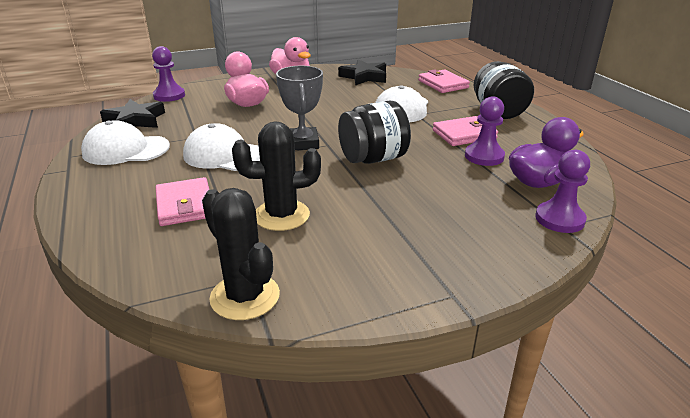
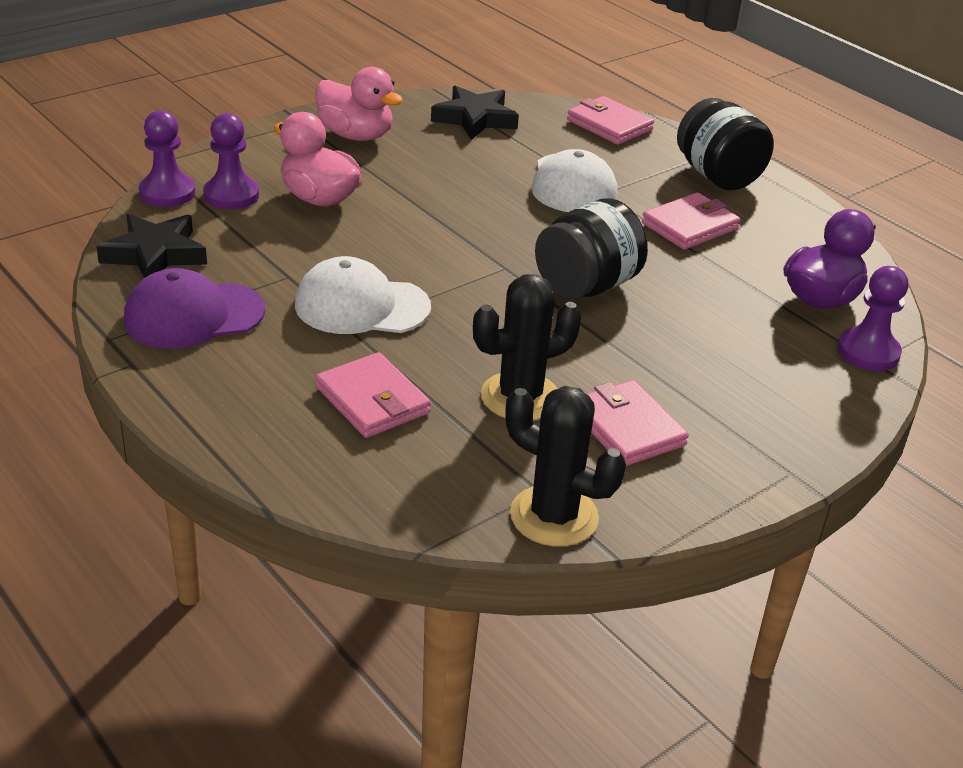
camera: 20 degrees left, 5 degrees up
(126, 150) = (194, 315): white cap -> purple cap
(302, 143) = (465, 269): grey trophy -> none
(343, 244) = (627, 428): none -> pink wallet
(484, 156) = (735, 263): purple pawn -> purple pawn (231, 195)

